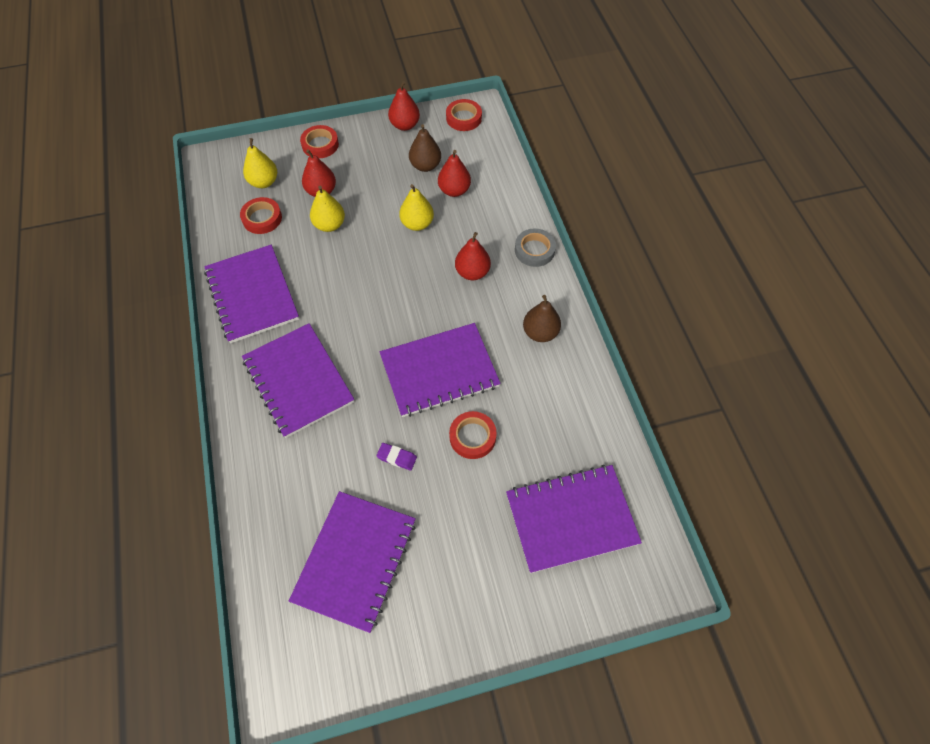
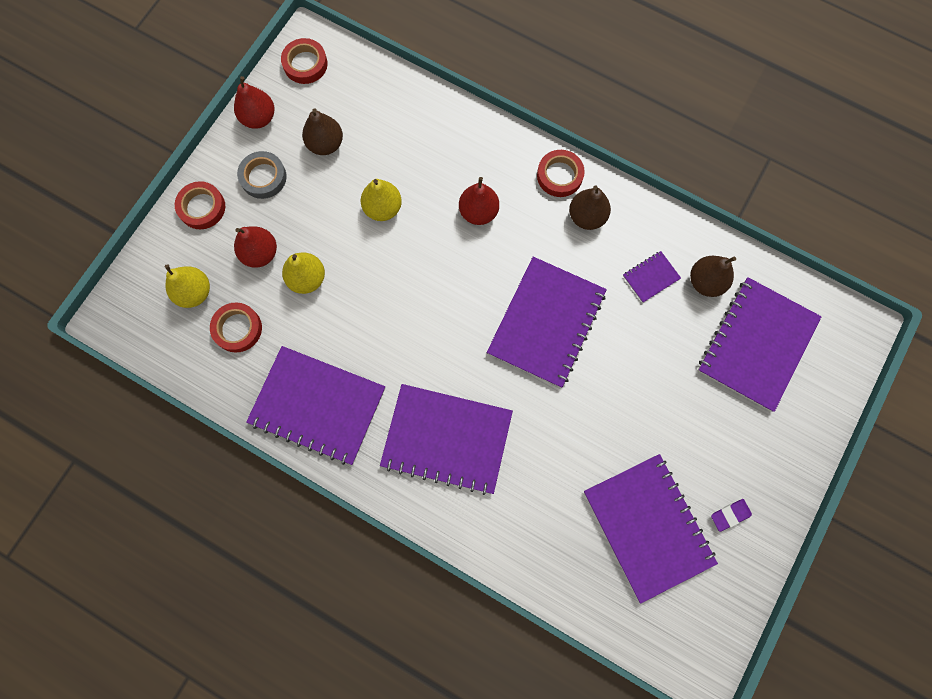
camera: 45 degrees left, 15 degrees up
(397, 457) = (591, 422): purple eraser -> purple eraser (730, 515)
(454, 190) = (378, 147): red pear -> none
(472, 437) = (627, 351): red tape -> red tape (559, 175)
(534, 250) = (506, 145): grey tape -> grey tape (263, 177)
(542, 406) = (651, 277): none -> purple notebook
(579, 443) = (705, 282): none -> brown pear

